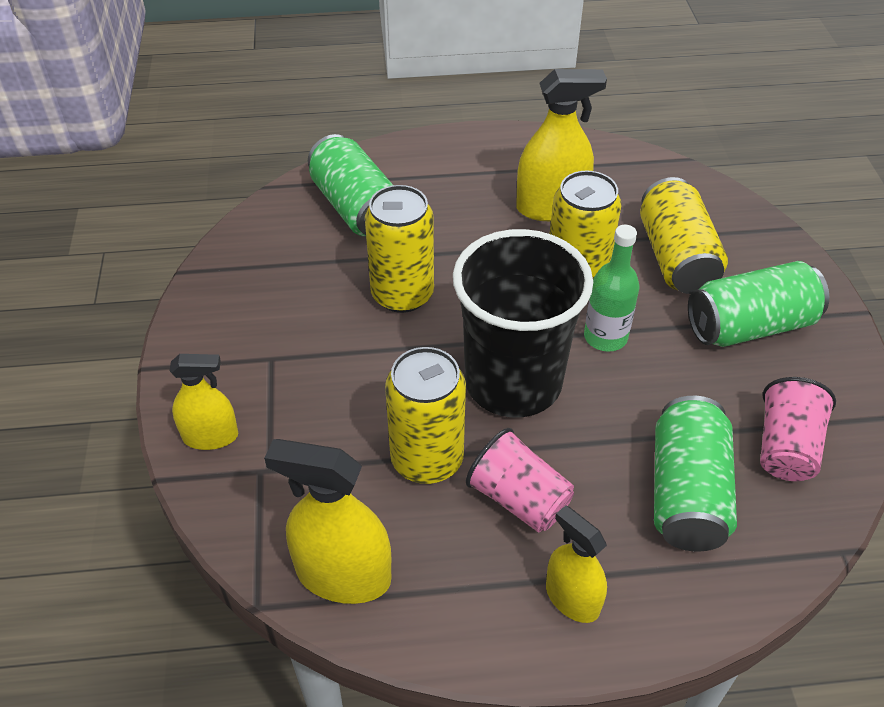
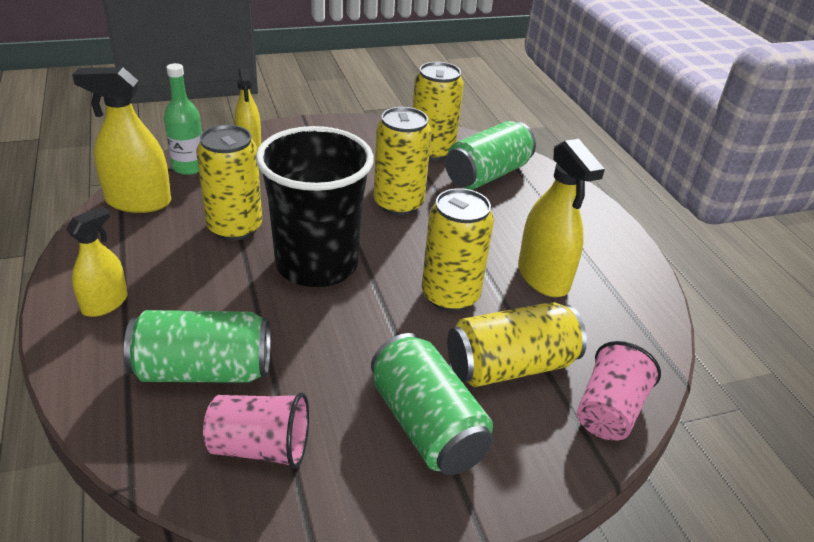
camera: 75 degrees right, 10 degrees down
(289, 245) = (432, 151): none -> yellow can
(343, 575) = (138, 201): yellow spray bottle -> yellow spray bottle turned 90 degrees counterclockwise
(519, 499) = (198, 273): pink cup -> pink cup (608, 411)
(605, 337) = (382, 316): green bottle -> green bottle (189, 167)

